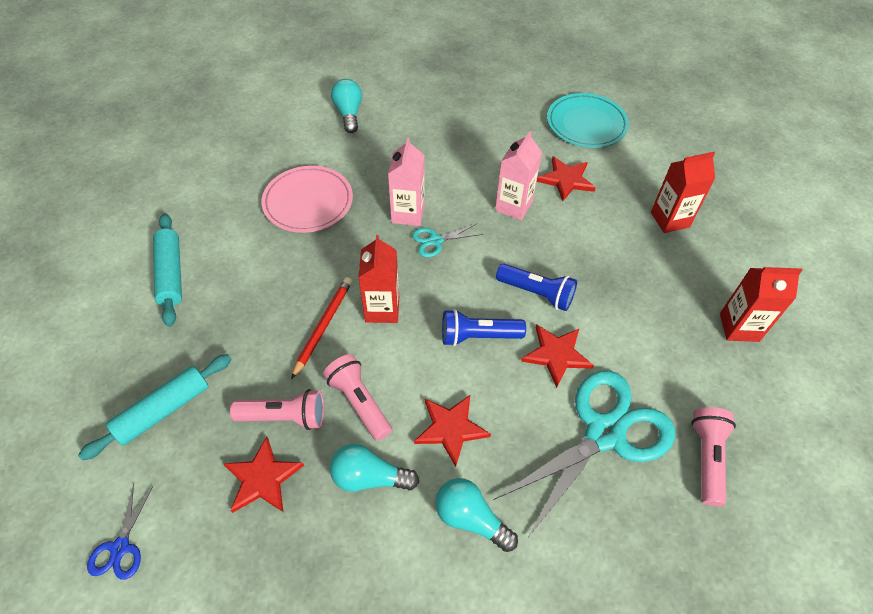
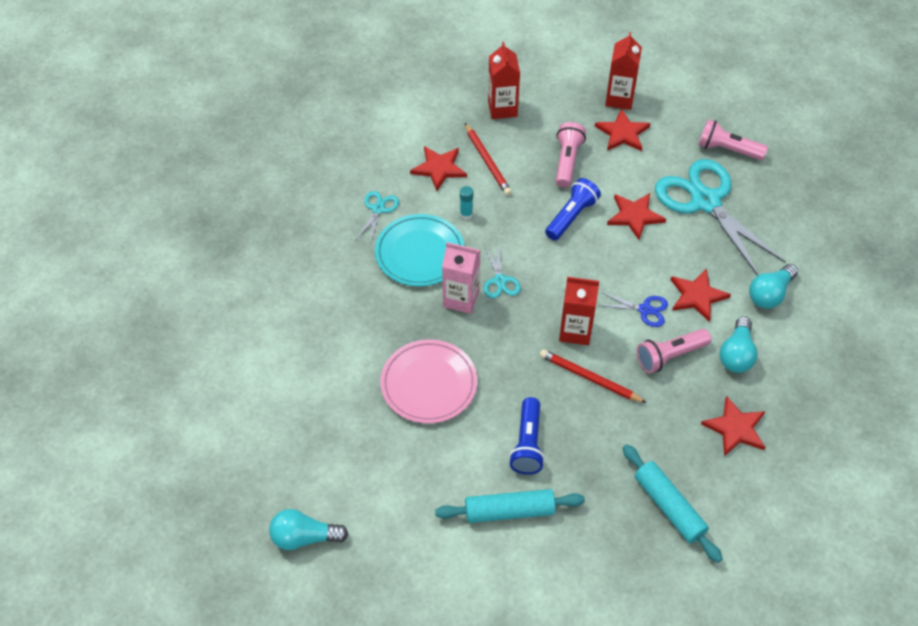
camera: 80 degrees left, 0 degrees up
(120, 547) = (791, 530): blue scissors -> blue scissors (645, 310)
(285, 417) = (680, 411): pink flashlight -> pink flashlight (567, 161)
(349, 114) = (294, 338): turquoise light bulb -> turquoise light bulb (304, 537)
(478, 336) = (611, 265): blue flashlight -> blue flashlight (527, 444)
(500, 144) = (378, 209): none -> turquoise scissors
(513, 206) = (466, 214): pink carton -> turquoise glue stick
(586, 124) = (364, 136): turquoise plate -> turquoise plate (420, 253)
(589, 215) = (487, 161): none -> red pencil
(683, 334) = (622, 133): none -> red star

